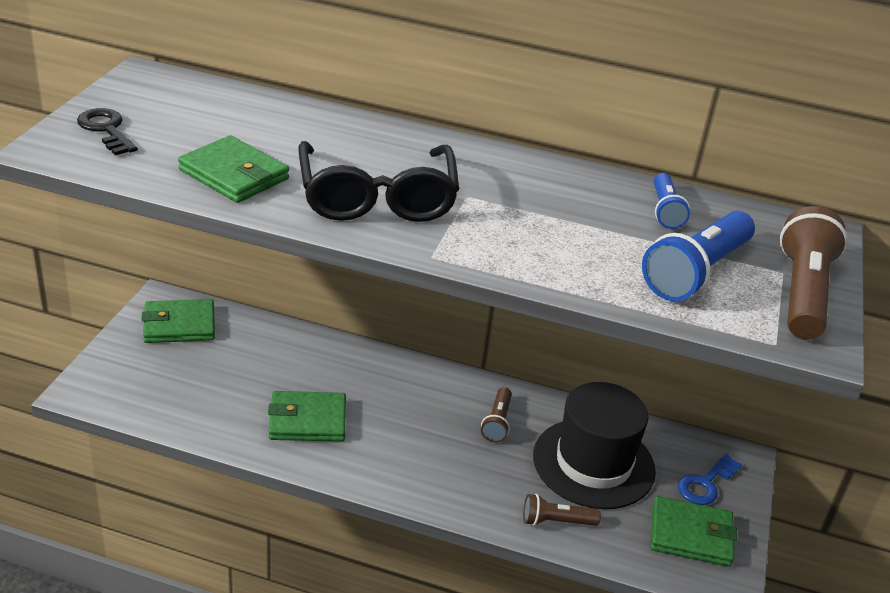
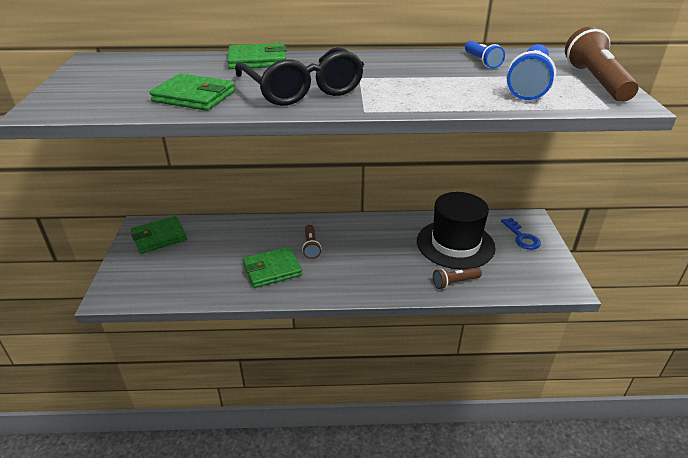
camera: 15 degrees left, 0 degrees up
(106, 130) = (82, 91): black key -> none
(497, 422) = (388, 238): brown flashlight -> brown flashlight (311, 247)
(691, 535) = (532, 267): green wallet -> green wallet (257, 60)
(705, 484) = (521, 237): blue key -> blue key turned 45 degrees counterclockwise

